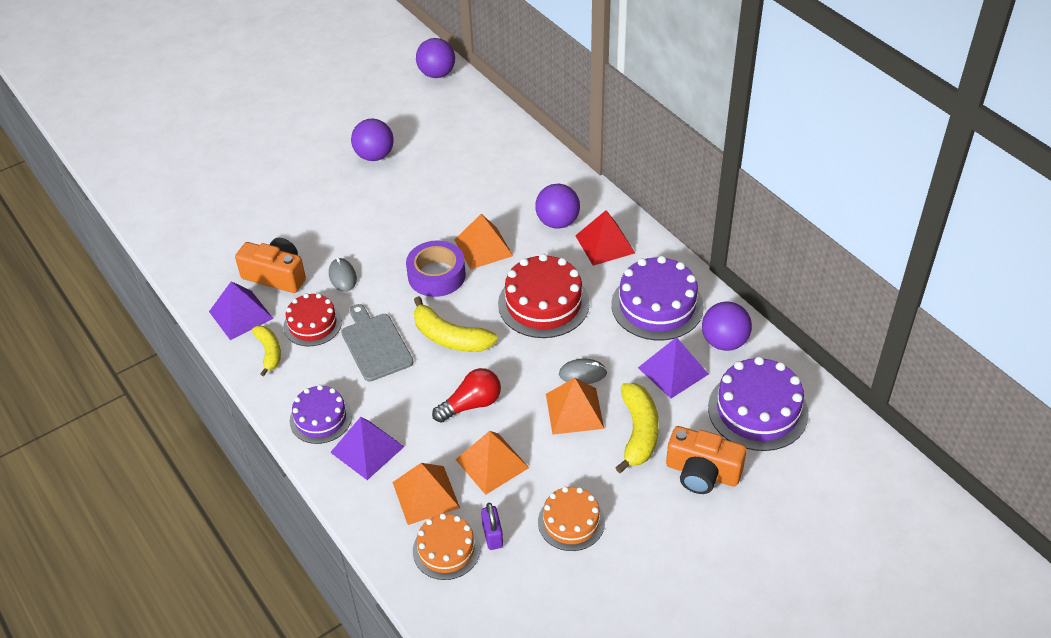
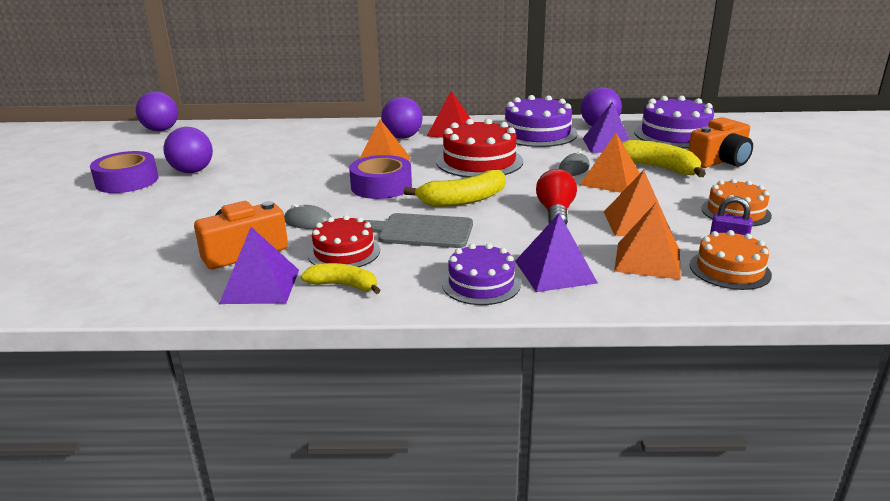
camera: 55 degrees left, 20 degrees down
(330, 138) = (127, 181): none -> purple tape

